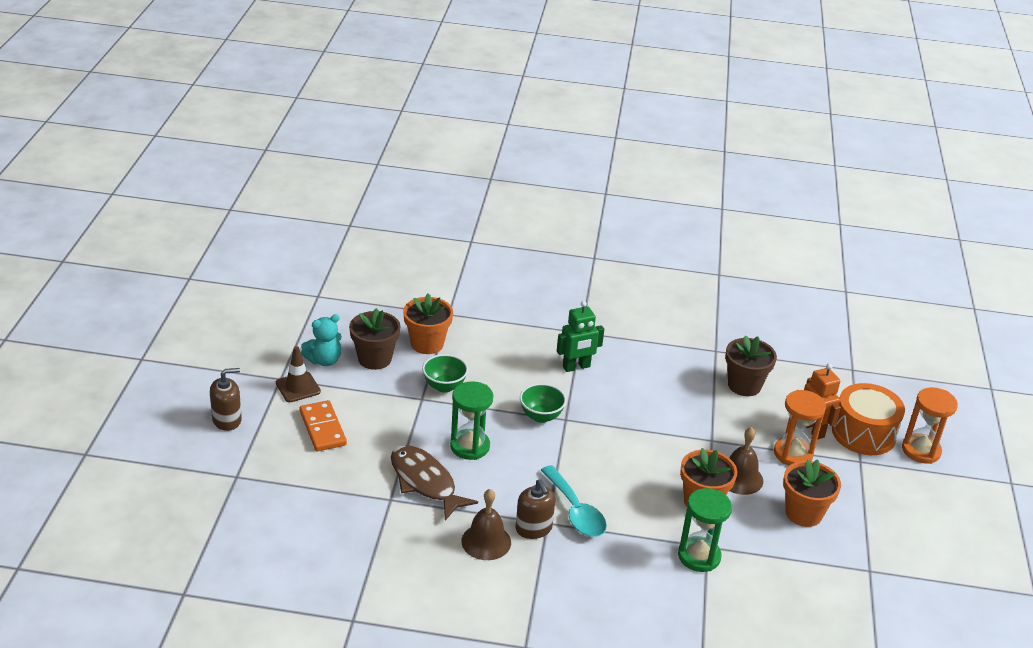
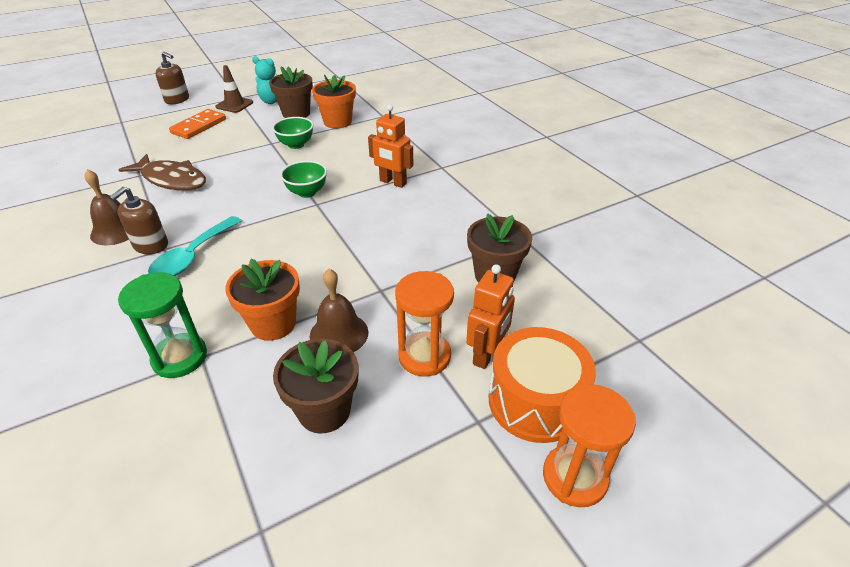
camera: 55 degrees right, 5 degrees up
(425, 482) = (171, 179): brown fish -> brown fish turned 105 degrees clockwise
(470, 446) = (234, 179): green hourglass -> none
(576, 367) = (393, 182): green robot -> orange robot
(803, 513) = (324, 411): orange flower pot -> brown flower pot

